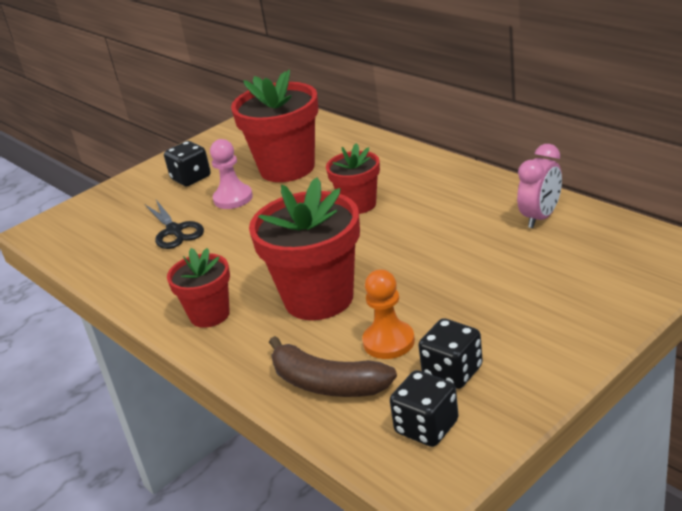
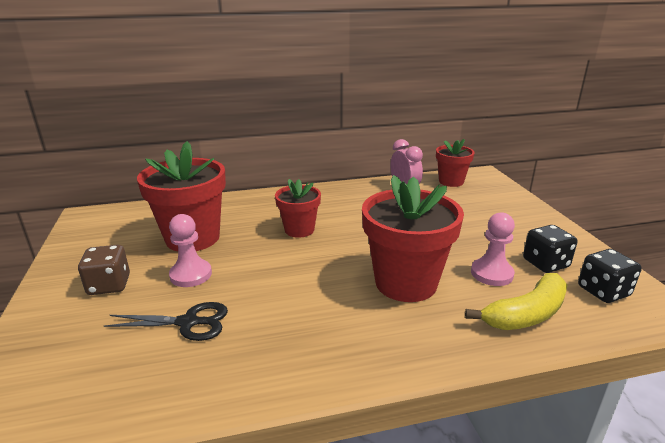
camera: 65 degrees left, 5 degrees down
(191, 178) = (109, 285): black dice -> brown dice
(209, 315) = (367, 344): red flower pot -> red flower pot (451, 181)
(327, 383) = (526, 314): brown banana -> yellow banana
(388, 342) = (492, 273): orange pawn -> pink pawn

